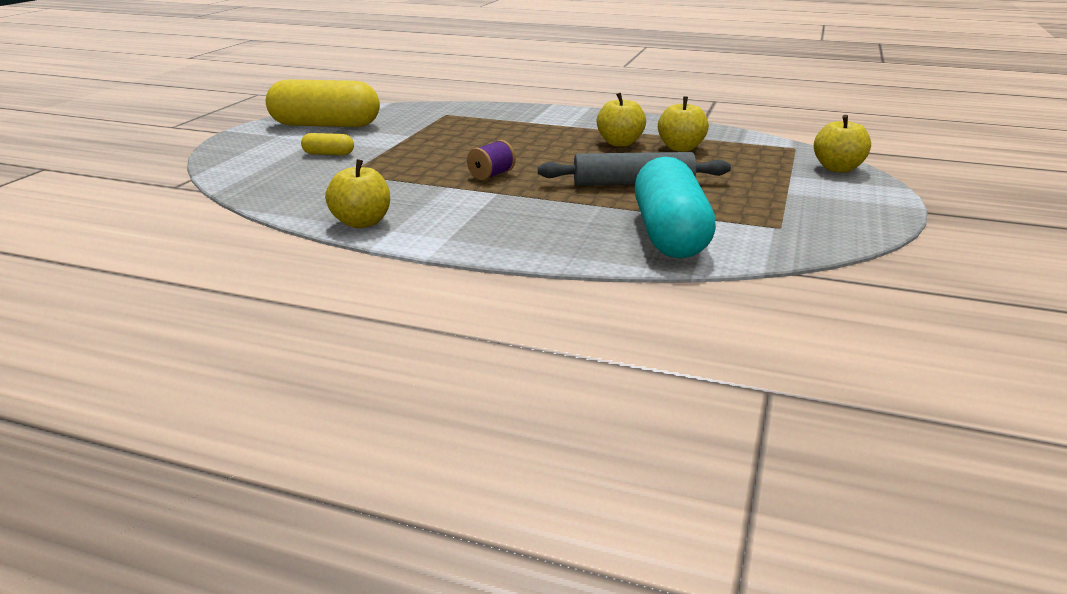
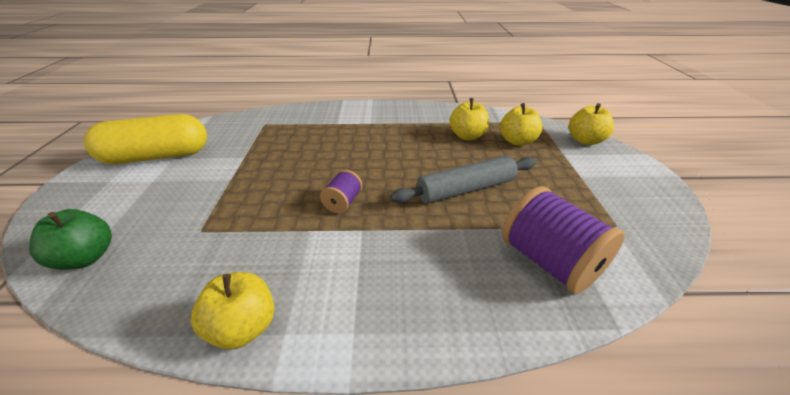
camera: 20 degrees left, 10 degrees up
(251, 174) = (86, 258): none -> green apple
(328, 154) = (170, 201): yellow capsule -> none
(620, 143) = (420, 138): yellow apple -> yellow apple (517, 141)
(670, 234) = (549, 262): turquoise capsule -> purple spool

